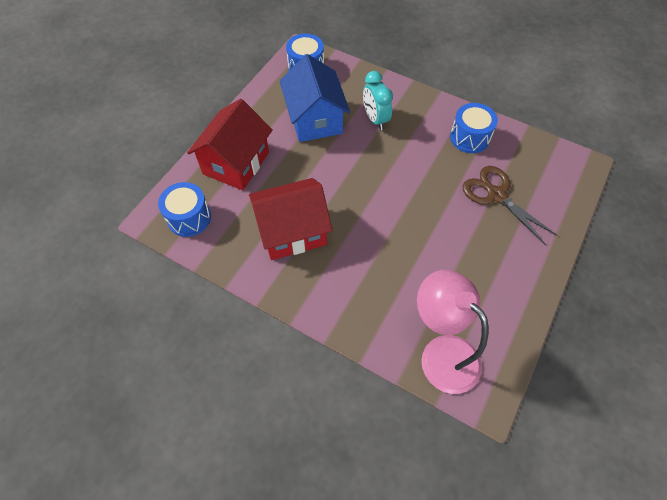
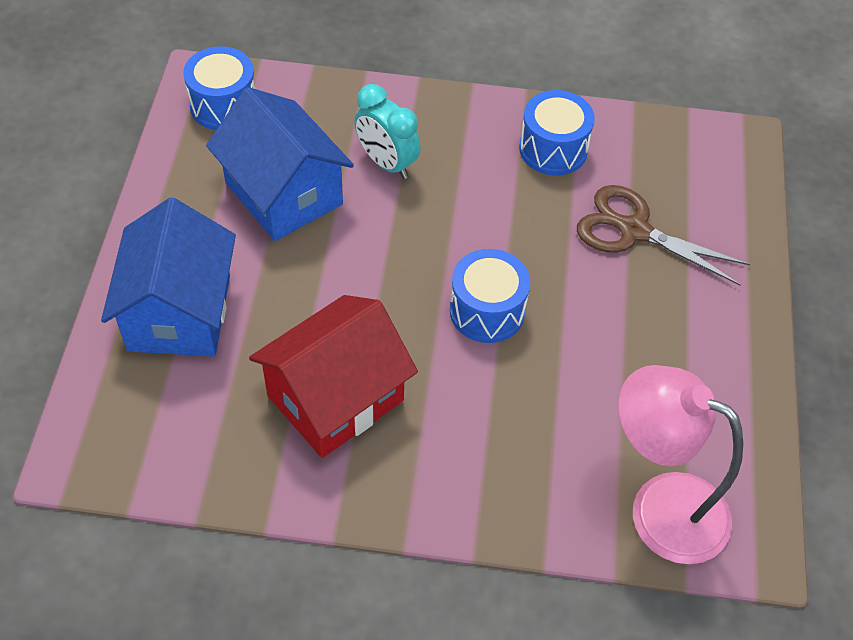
camera: 25 degrees left, 5 degrees down
(189, 218) = (141, 436): blue drum -> blue drum (487, 311)
(236, 163) = (180, 312): red house -> blue house

